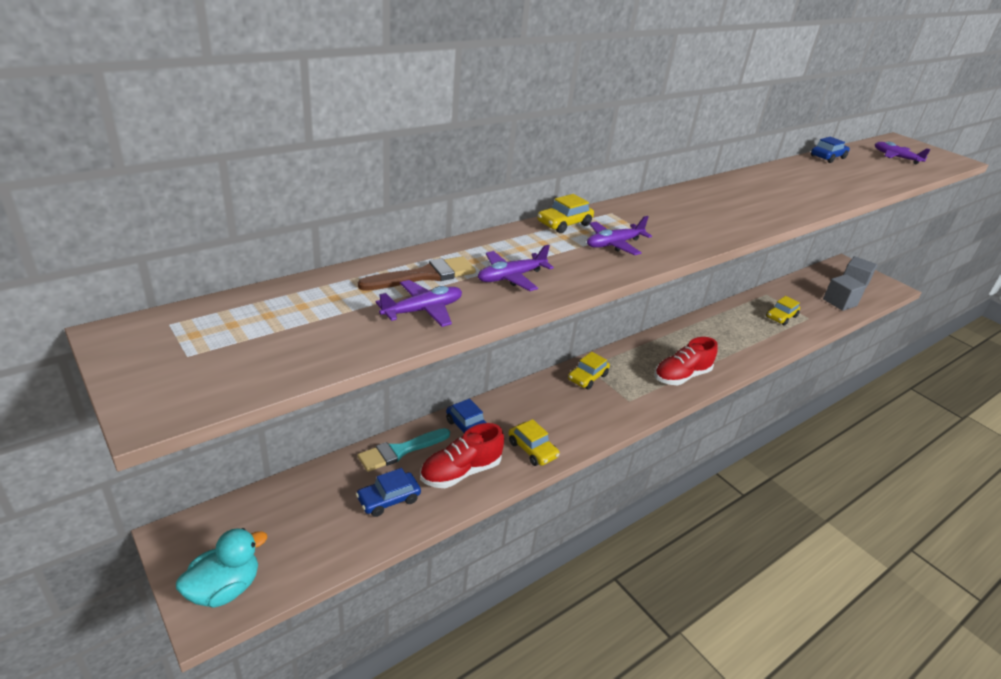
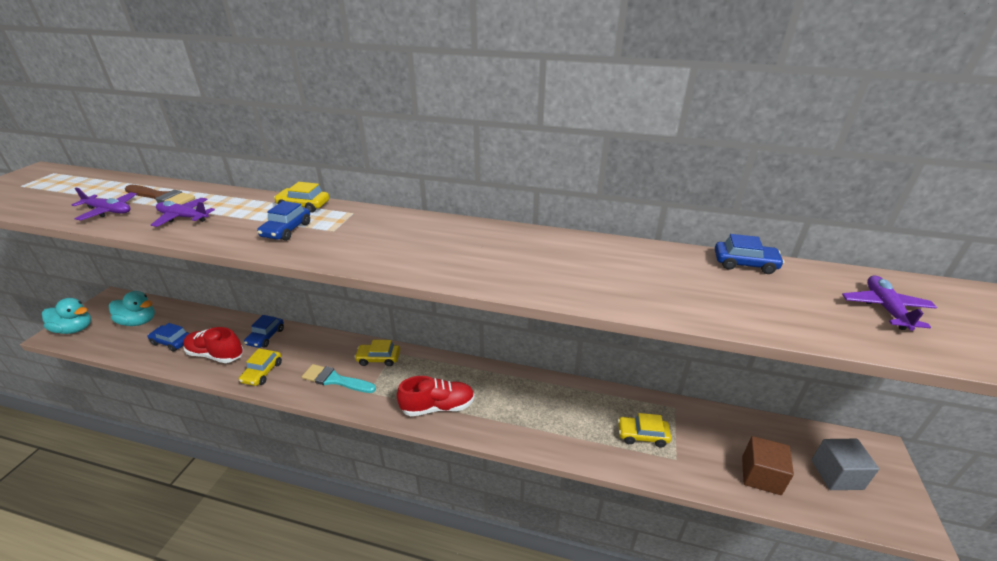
camera: 55 degrees right, 0 degrees up
(295, 519) = (139, 322): none -> turquoise duck
(400, 451) = (222, 324): turquoise brush -> turquoise brush (335, 380)
(614, 244) = (287, 230): purple plane -> blue car
(681, 376) = (438, 407): red shoe -> red shoe turned 150 degrees clockwise
(839, 302) = (761, 475): grey cube -> brown cube

